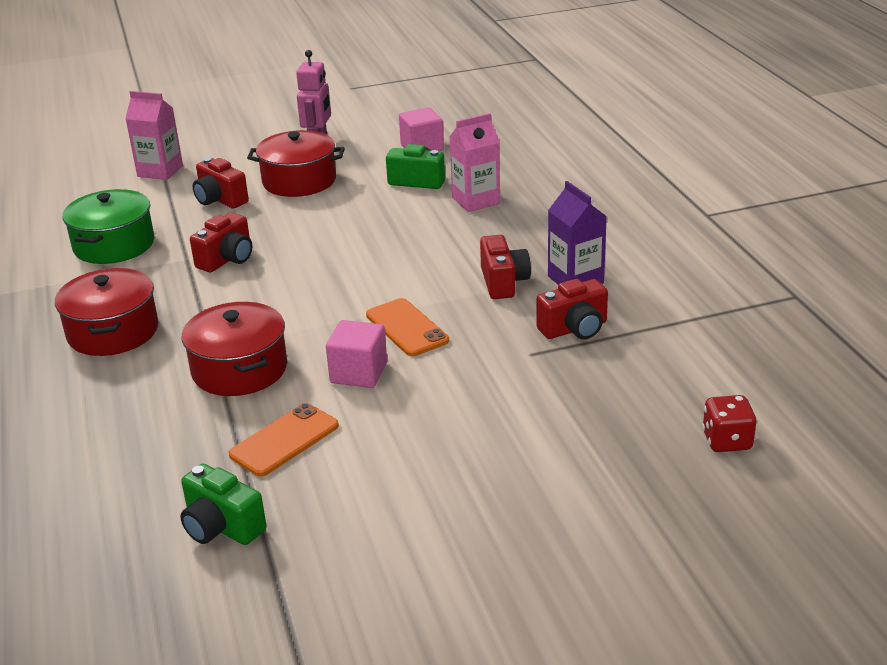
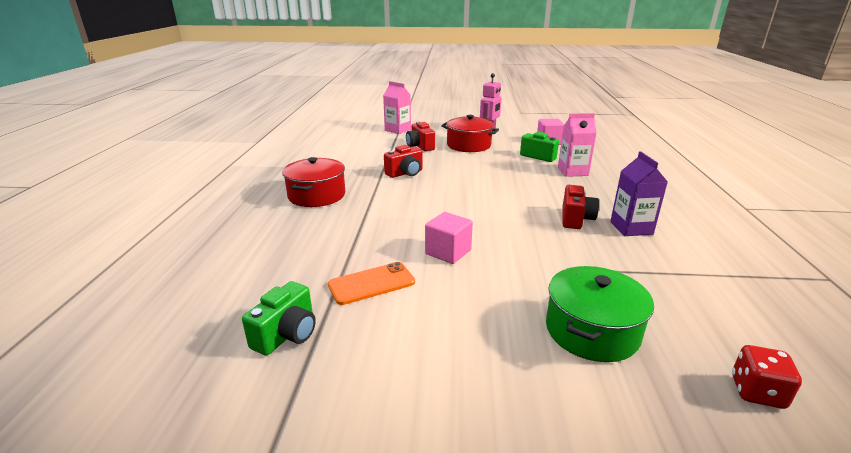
camera: 20 degrees right, 5 degrees down
(114, 245) = (350, 156): green pot -> green pot (592, 331)
(221, 527) = (287, 334): green camera -> green camera turned 120 degrees counterclockwise
(239, 369) = (372, 231): red pot -> none
(407, 328) = (495, 232): orange phone -> none
(574, 329) = (622, 260): red camera -> none

